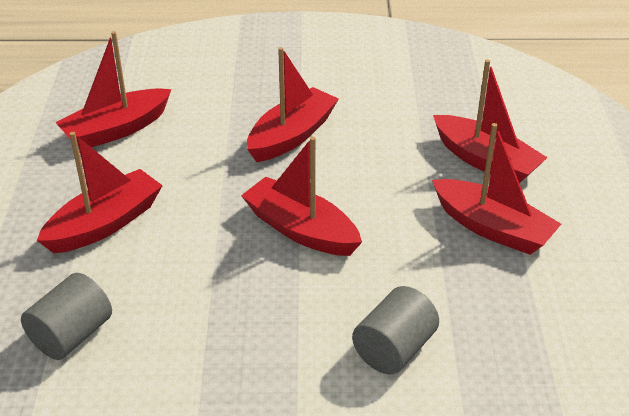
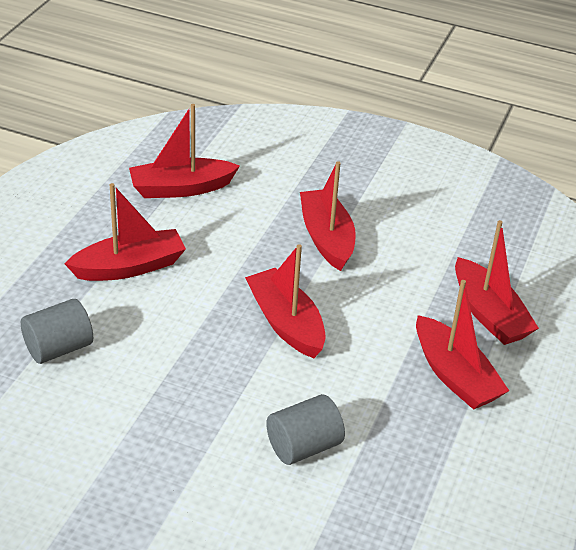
camera: 20 degrees right, 0 degrees up
(291, 136) = (326, 238): red boat -> red boat turned 75 degrees counterclockwise

